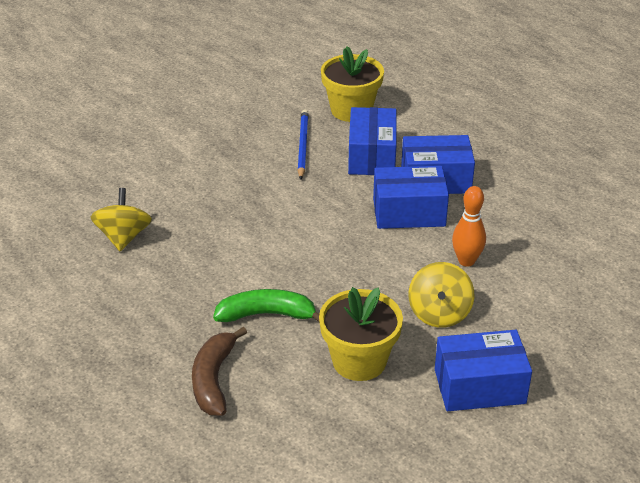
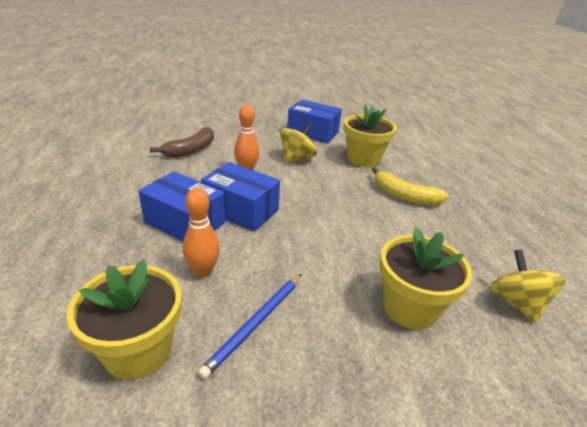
camera: 150 degrees left, 5 degrees down
(124, 237) = (516, 303): yellow spinning top -> yellow spinning top turned 135 degrees clockwise
(207, 197) = (410, 307): none -> yellow flower pot
(214, 379) = (455, 181): brown banana -> brown banana (191, 150)
(267, 314) = (404, 196): green banana -> yellow banana
(371, 156) = (203, 271): blue box -> orange bowling pin

